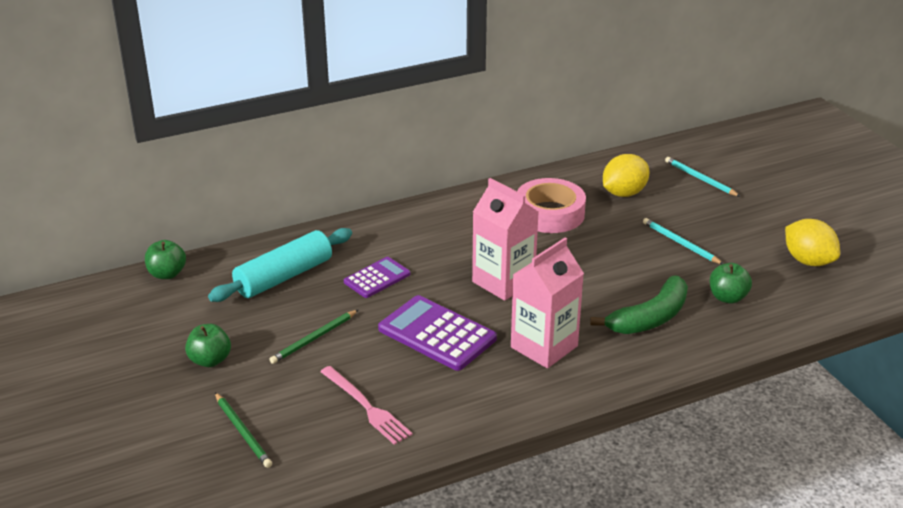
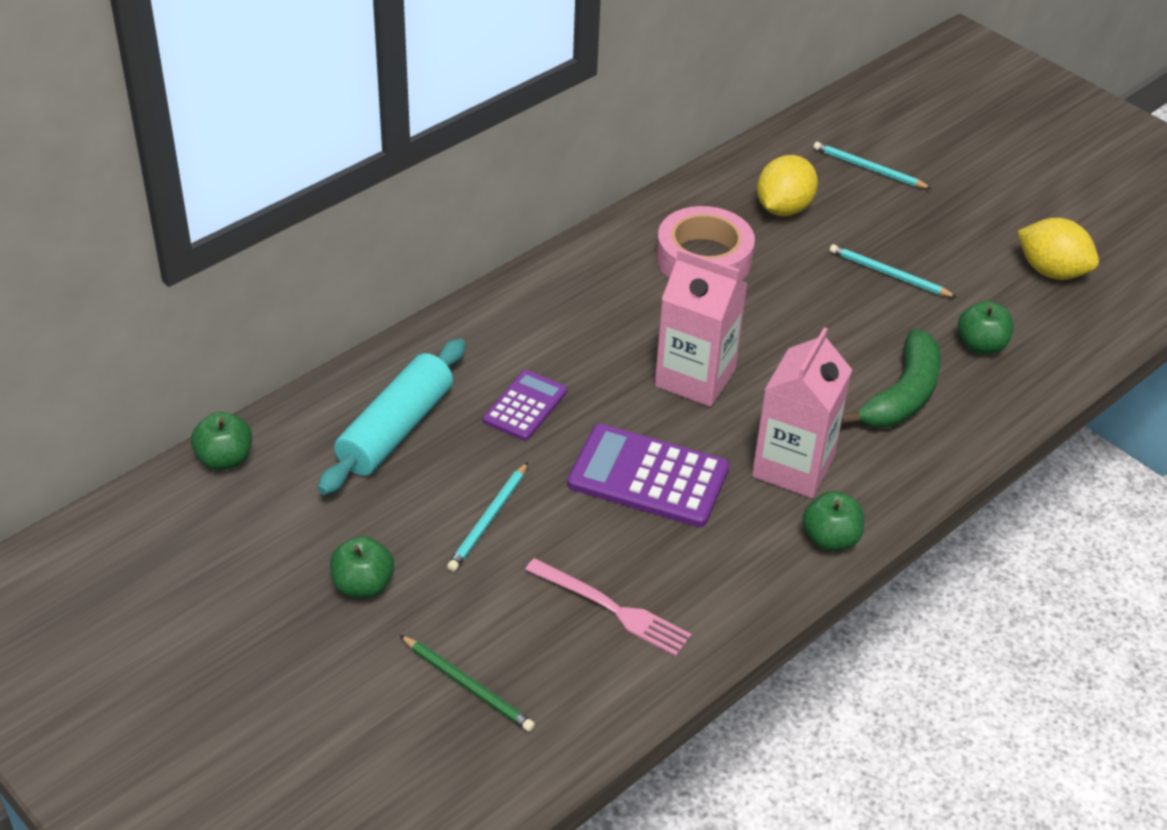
camera: 20 degrees left, 10 degrees up
(314, 339) = (488, 520): green pencil -> turquoise pencil
(546, 396) = (830, 539): none -> green apple

